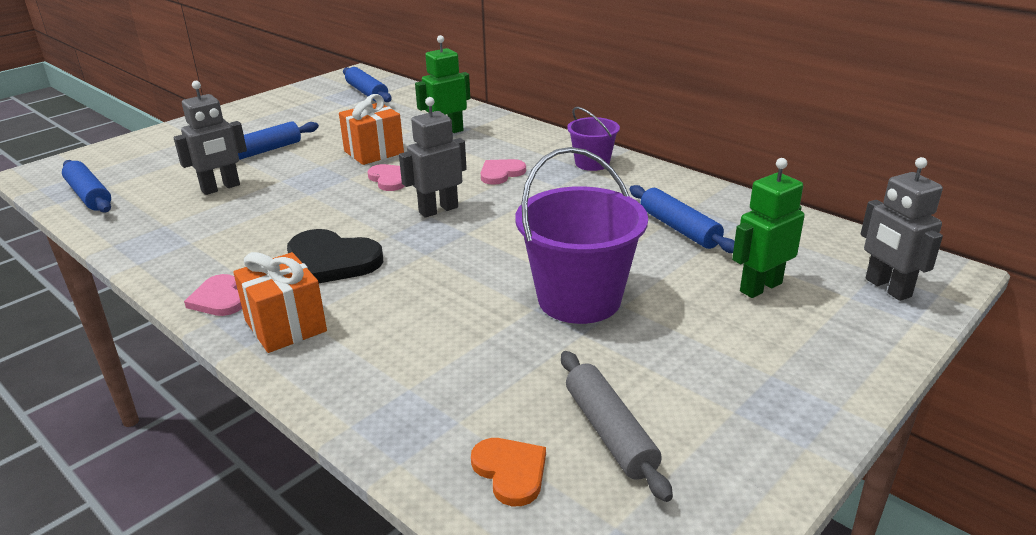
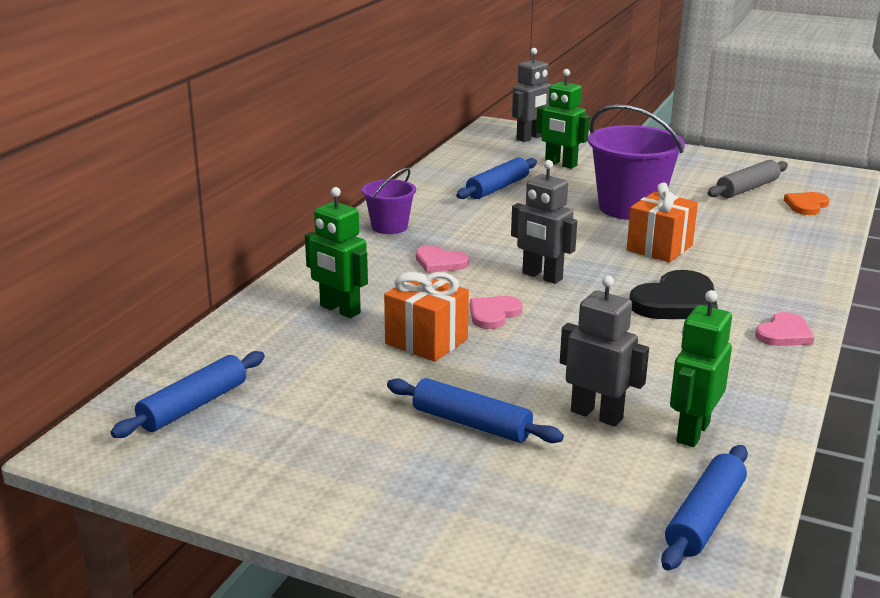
camera: 110 degrees left, 5 degrees down
(159, 214) = (692, 432): none -> green robot
(286, 326) = (779, 295): orange gift -> orange gift (659, 248)
(331, 261) = (676, 302): black heart -> black heart turned 45 degrees clockwise

